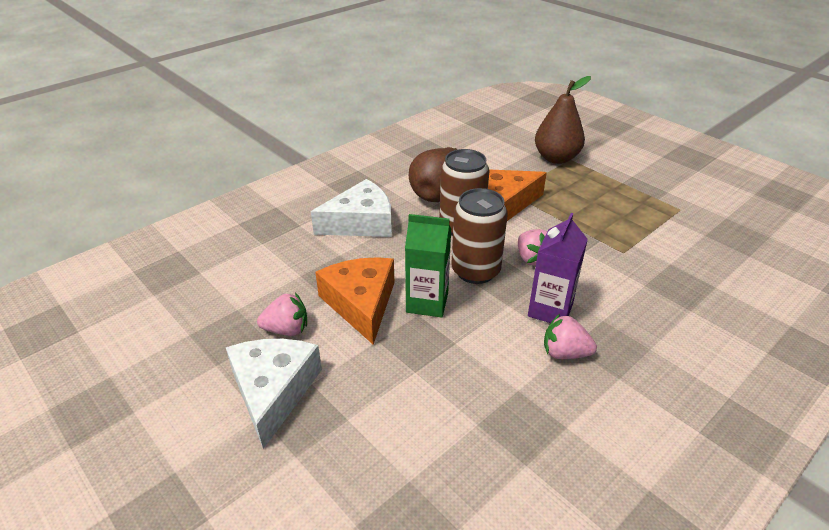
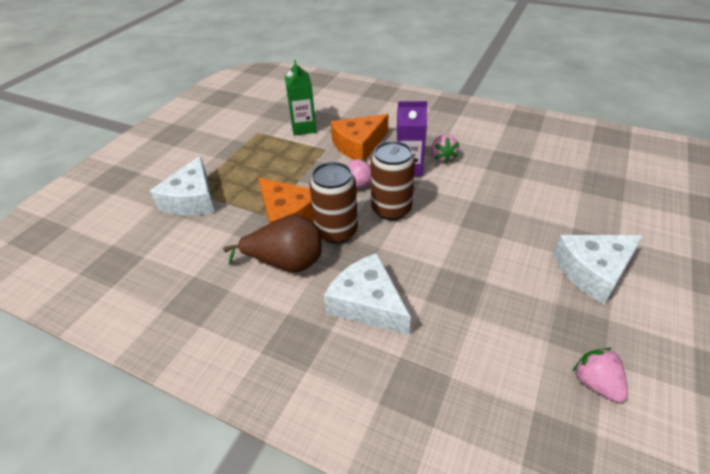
camera: 110 degrees left, 5 degrees up
(287, 329) = (538, 292): pink strawberry -> pink strawberry (596, 383)
(361, 303) = (474, 259): orange cheese -> orange cheese (358, 145)
(427, 302) = (445, 224): green carton -> green carton (303, 128)
(556, 158) = (192, 199): brown pear -> white cheese

